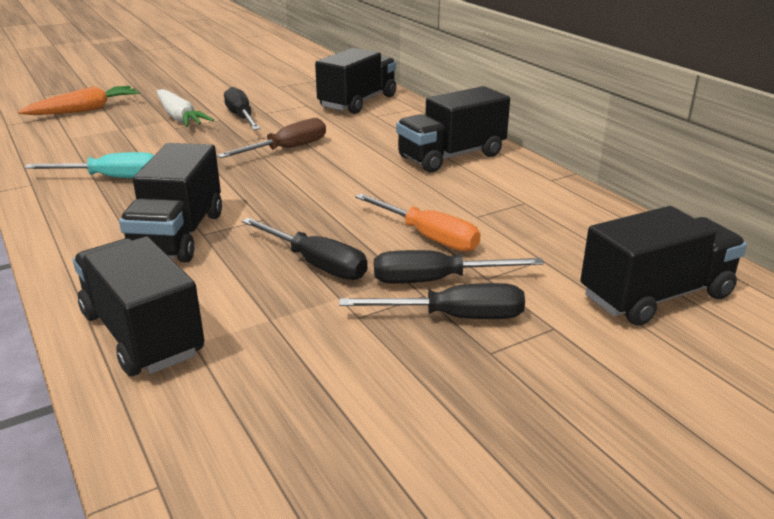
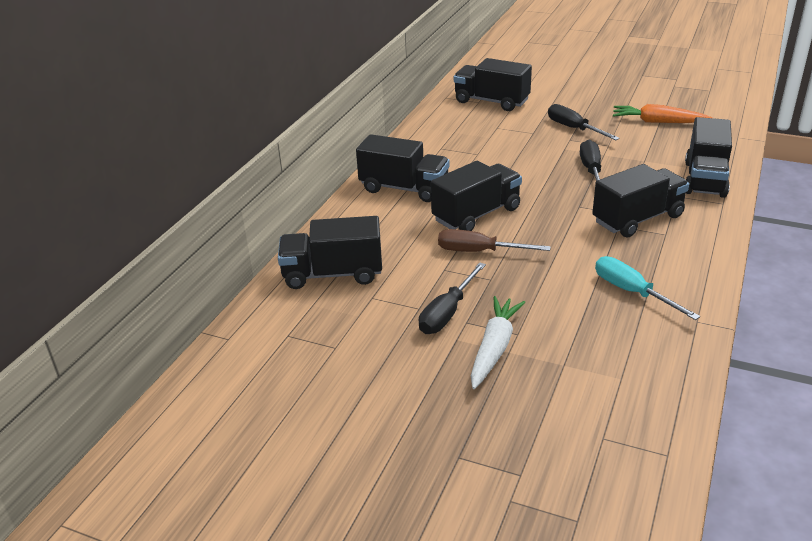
camera: 125 degrees left, 5 degrees up
(85, 110) = (563, 430): orange carrot -> orange carrot (658, 122)
(344, 168) = (476, 215): none -> black truck
(428, 237) = (520, 156): orange screwdriver -> none
(436, 280) = (554, 141): black screwdriver -> none

